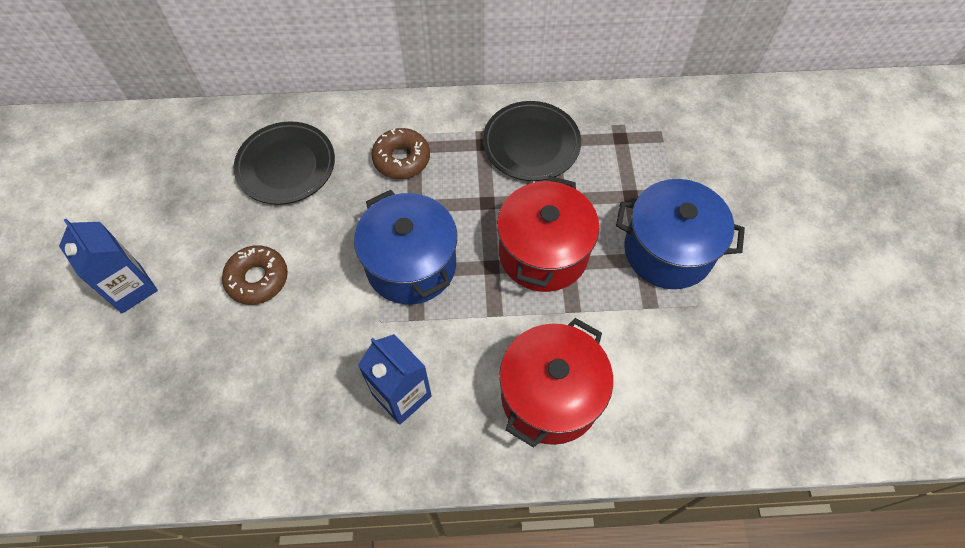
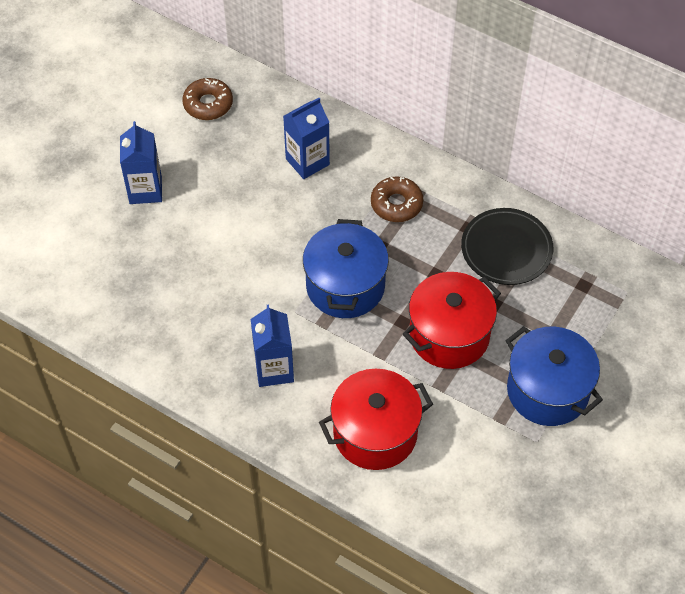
camera: 35 degrees right, 5 degrees down
(257, 279) = (232, 233): brown donut -> brown donut (208, 104)
(286, 166) = (307, 162): black plate -> blue carton

